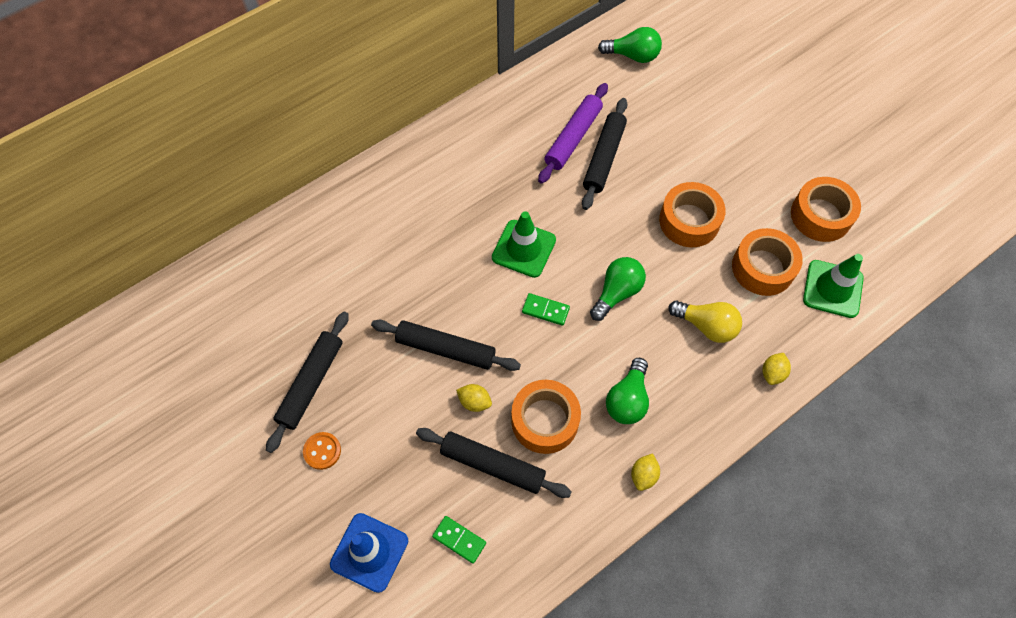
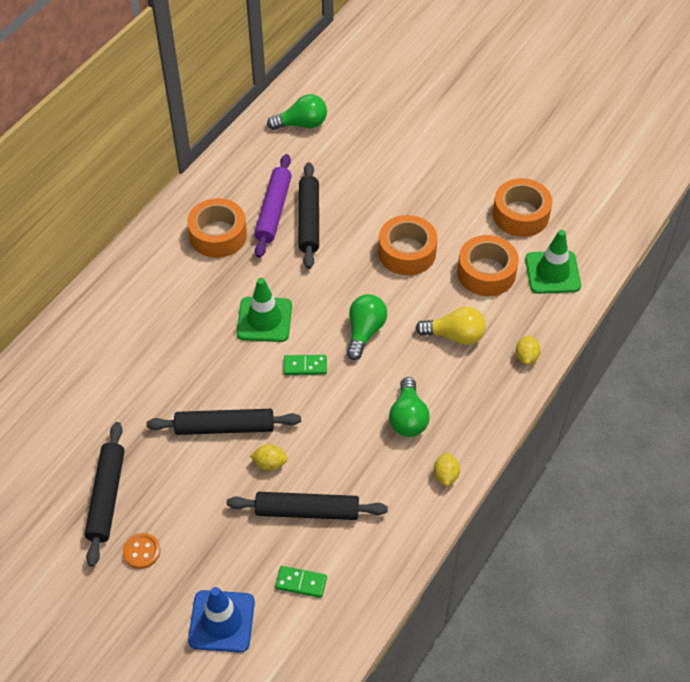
camera: 20 degrees left, 10 degrees down
(545, 420) = (340, 459): orange tape -> orange tape (218, 235)

